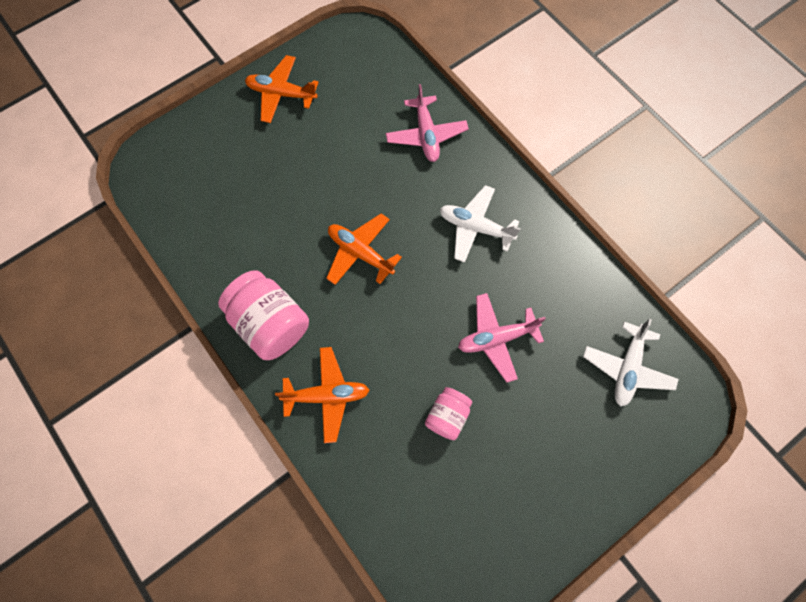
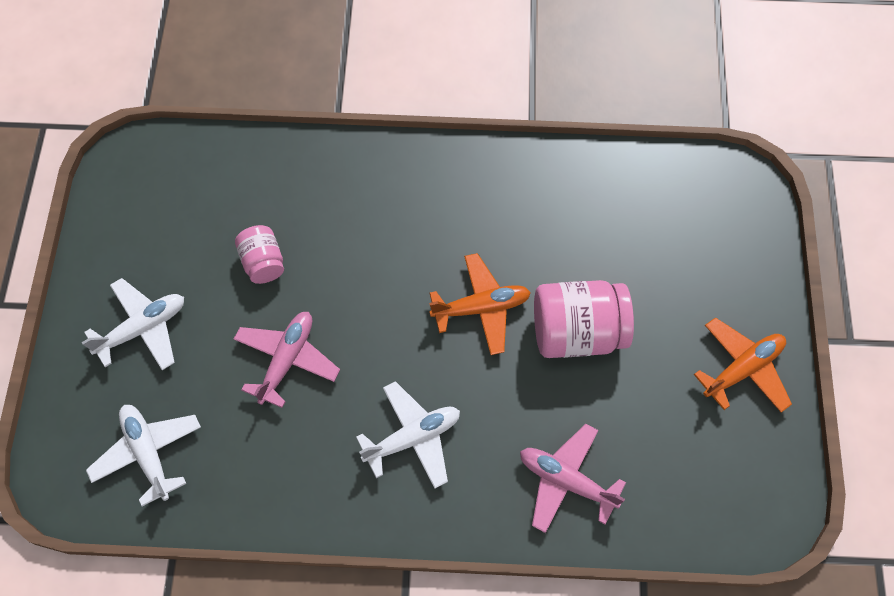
camera: 130 degrees right, 5 degrees down
(270, 324) = (477, 185): pink jar -> pink jar (577, 332)
(327, 395) = (371, 184): orange plane -> none
(563, 452) = (143, 328): none -> white plane

